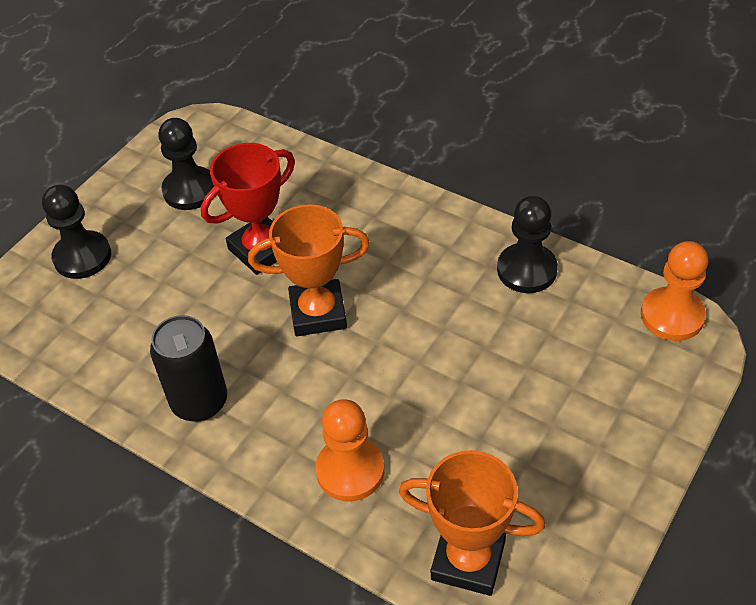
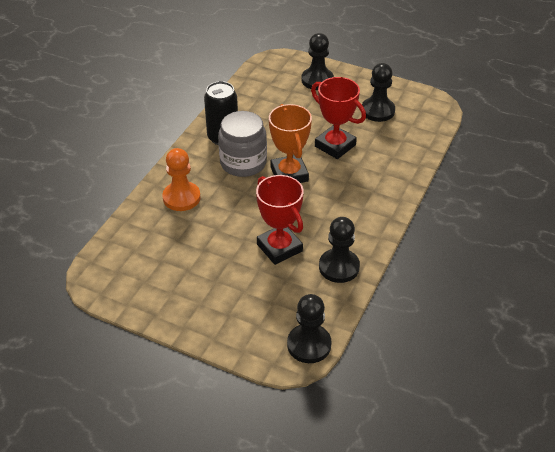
camera: 80 degrees right, 5 degrees down
(276, 374) = (243, 163): none -> grey jar
(468, 560) = (126, 247): orange trophy -> none
(484, 337) = (279, 248): none -> red trophy
(672, 316) = (309, 345): orange pawn -> black pawn

